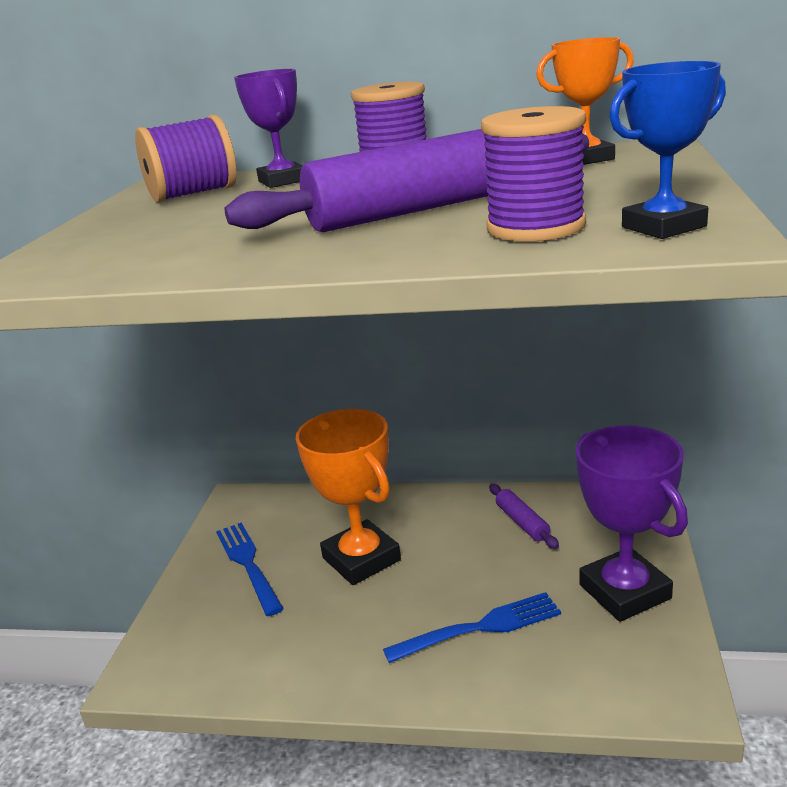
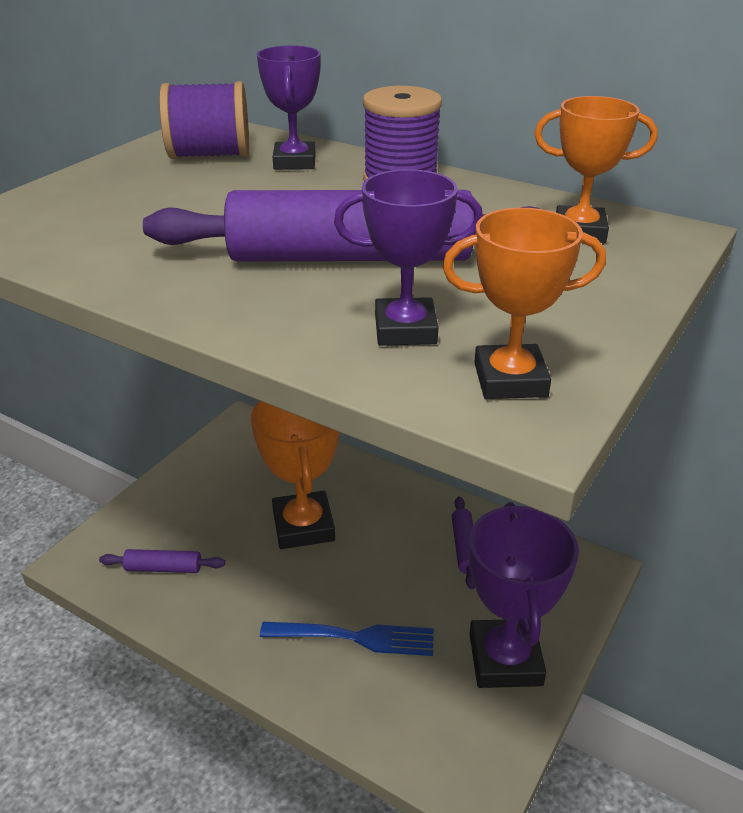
camera: 20 degrees right, 10 degrees up
(243, 645) = (163, 568): none -> purple rolling pin
(249, 564) = (213, 493): blue fork -> none
(535, 227) = (405, 329): purple spool -> purple trophy
(663, 227) = (510, 380): blue trophy -> orange trophy

